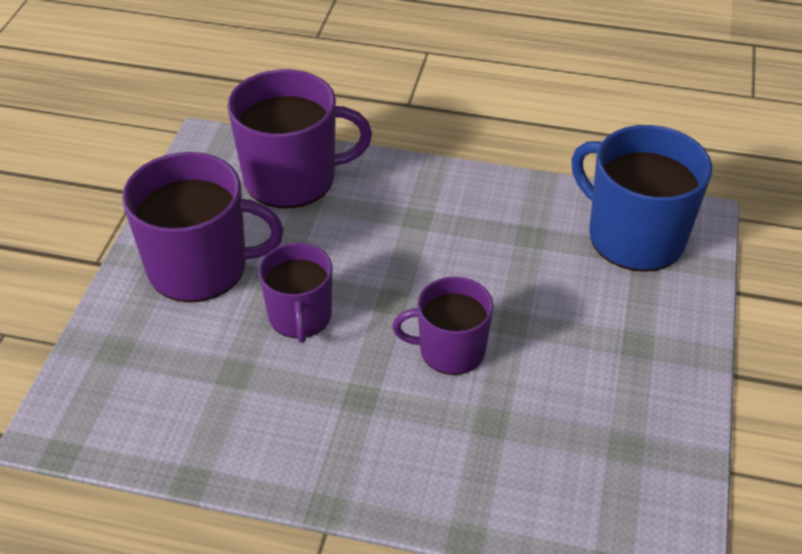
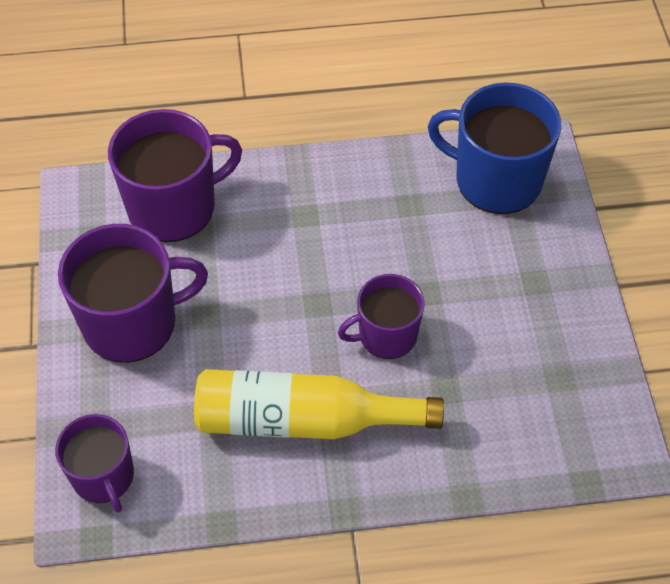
camera: 20 degrees left, 10 degrees up
(300, 316) = (245, 343): purple mug -> purple mug (104, 476)
(323, 405) = (302, 420): none -> yellow bottle

